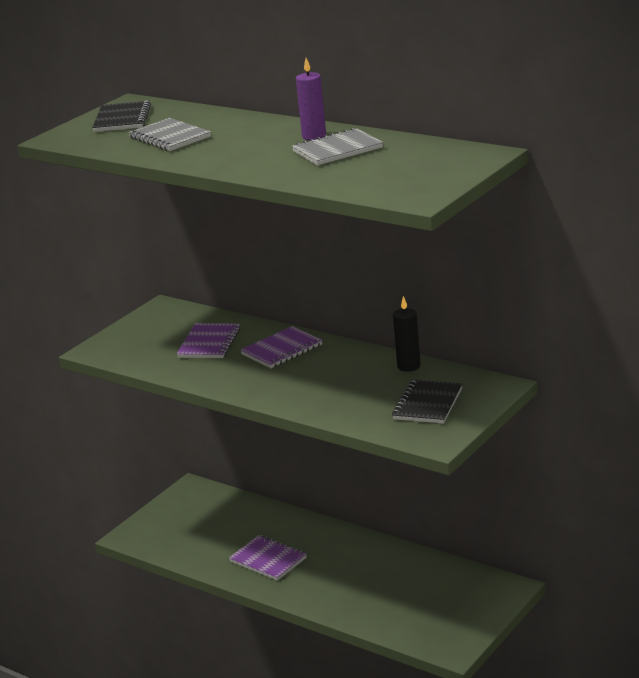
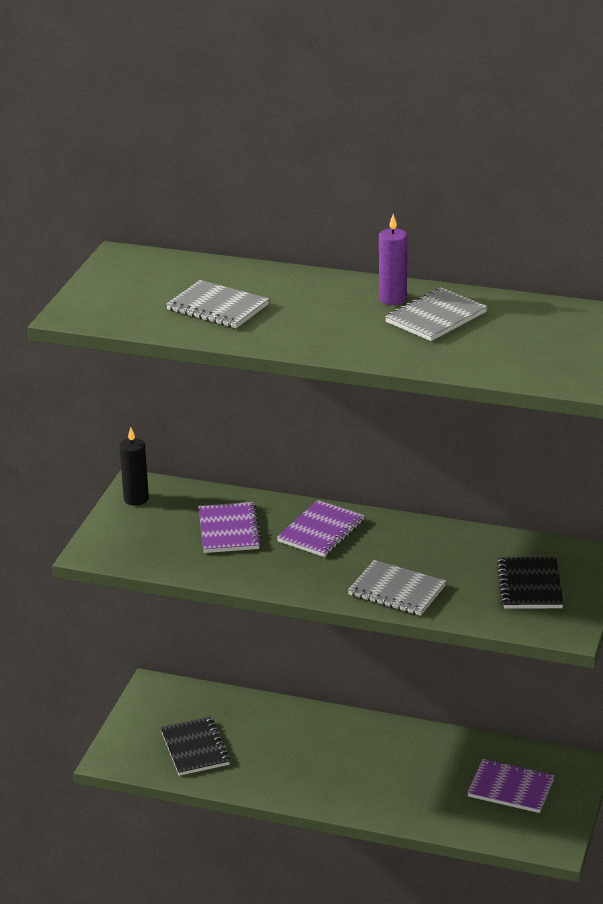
camera: 20 degrees left, 5 degrees up
(122, 119) = (133, 281): black notebook -> black notebook (195, 748)
(268, 560) = (295, 766): purple notebook -> purple notebook (510, 788)
(312, 398) = (396, 591): none -> grey notebook
(409, 366) = (479, 540): black candle -> black candle (136, 499)

